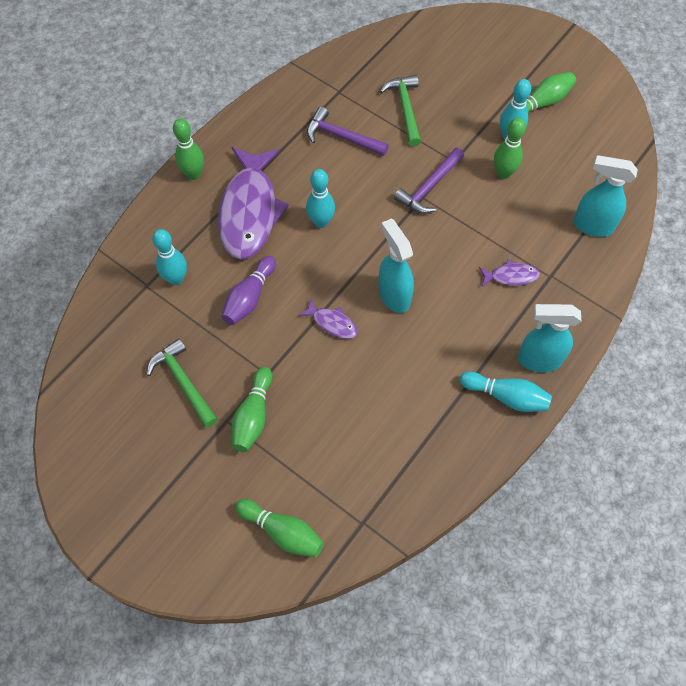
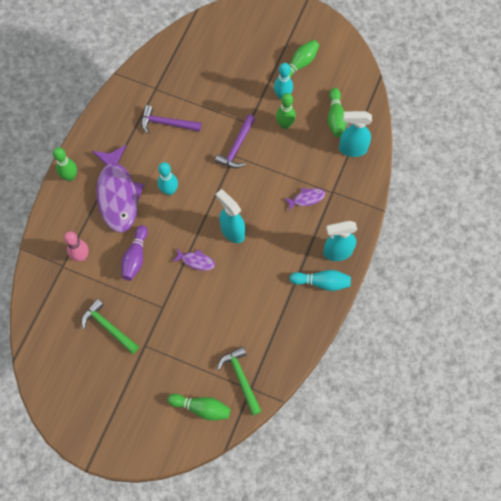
camera: 15 degrees left, 5 degrees up
(176, 279) = (81, 256): turquoise bowling pin -> pink bowling pin
(253, 416) = (161, 337): green bowling pin -> green bowling pin (335, 118)
(405, 109) = (206, 91): green hammer -> green hammer (241, 378)

